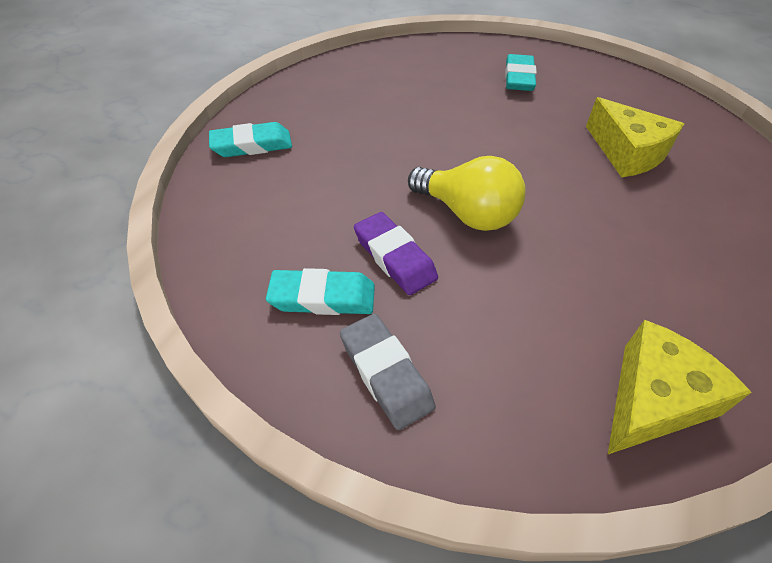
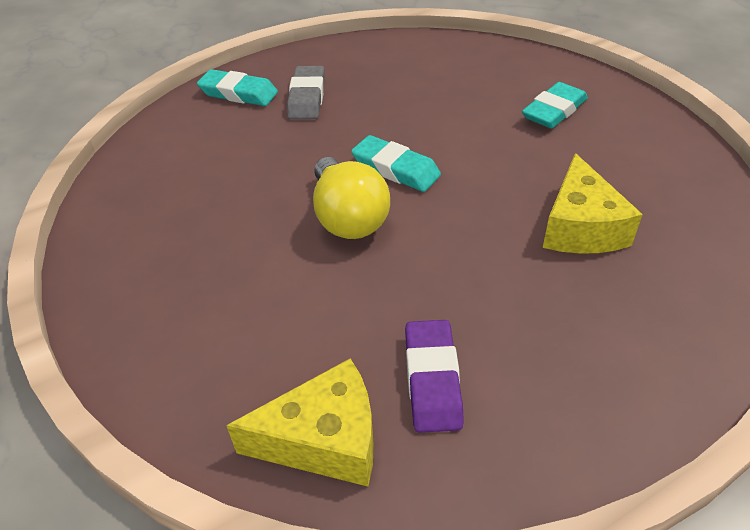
camera: 35 degrees right, 5 degrees down
(322, 297) = (164, 232): turquoise eraser -> turquoise eraser (395, 169)
(386, 373) = (148, 307): grey eraser -> grey eraser (307, 97)
(394, 257) = (248, 226): purple eraser -> purple eraser (432, 379)

